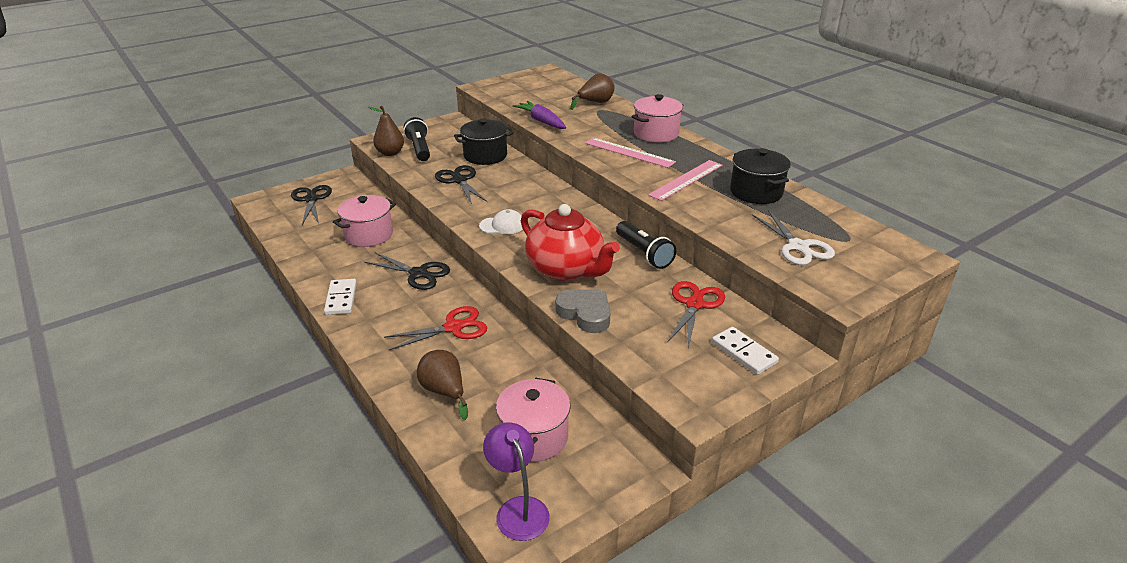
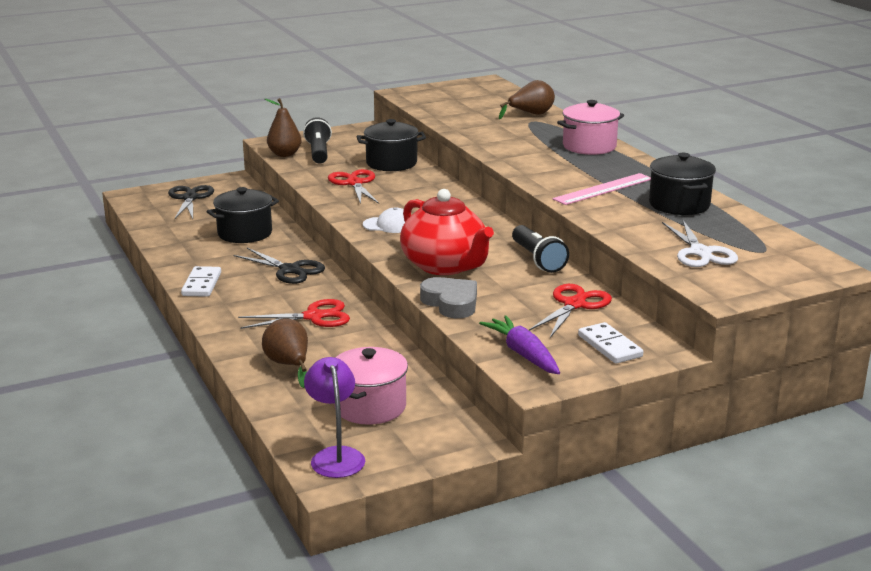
camera: 10 degrees right, 10 degrees down
(369, 235) = (245, 233): pink pot -> black pot
(459, 180) = (354, 183): black scissors -> red scissors
(541, 121) = (460, 128): purple carrot -> purple carrot (523, 354)
(629, 152) = (549, 161): pink ruler -> none

